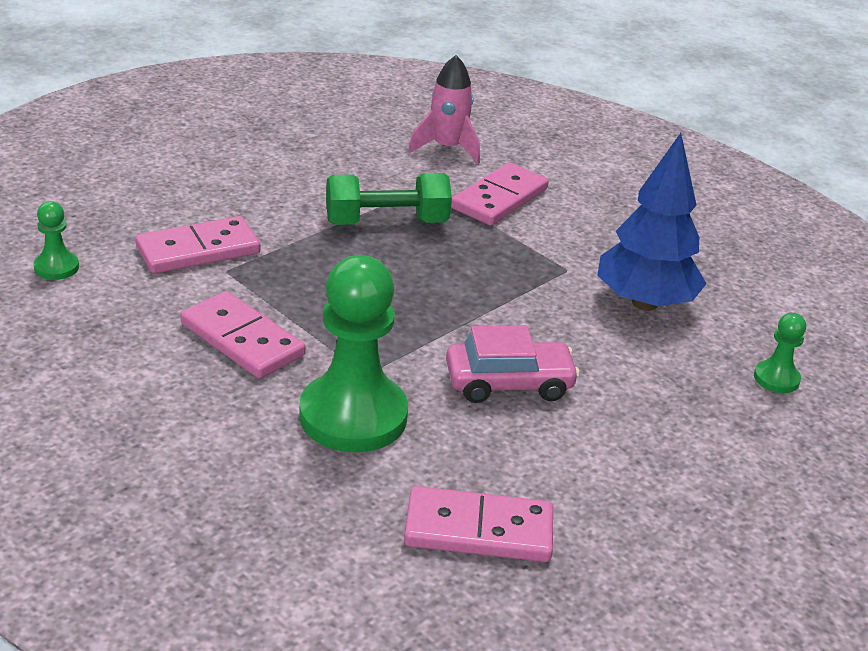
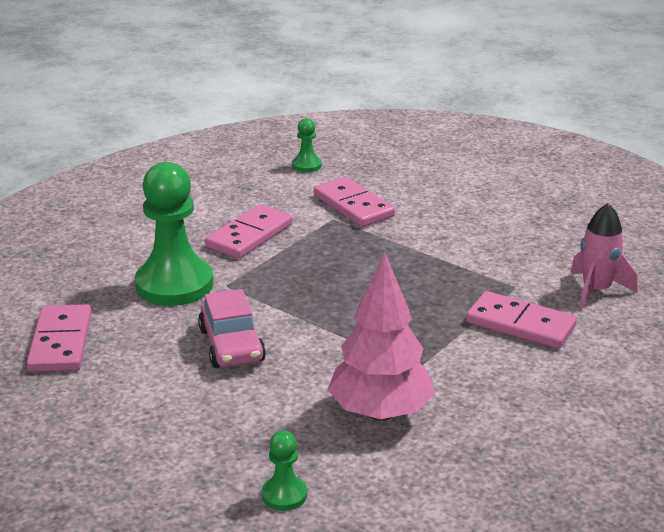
camera: 85 degrees right, 5 degrees down
(386, 222) = (440, 273): green dumbbell -> none
(644, 303) = (380, 413): blue tree -> pink tree

